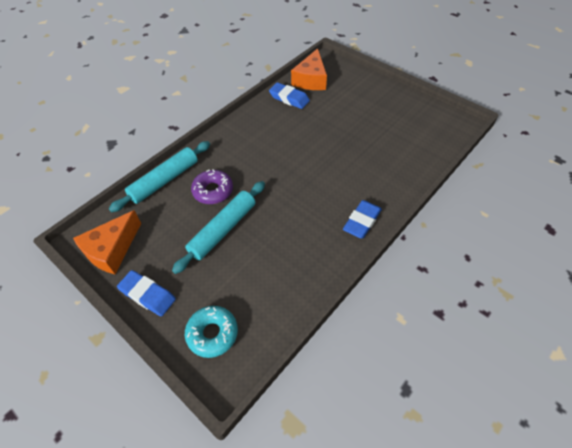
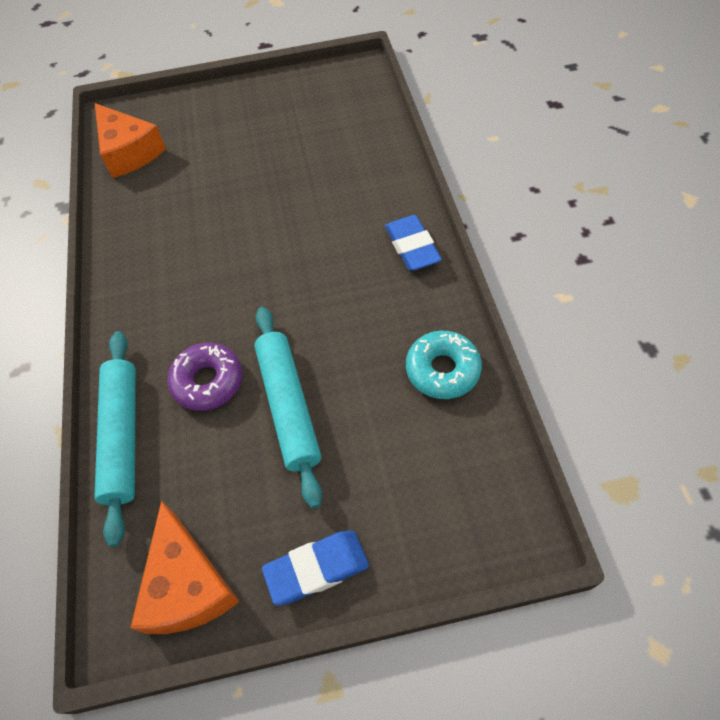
camera: 50 degrees left, 5 degrees up
(212, 333) = (445, 511): turquoise donut -> turquoise donut (442, 370)
(289, 98) = (135, 195): blue eraser -> none

